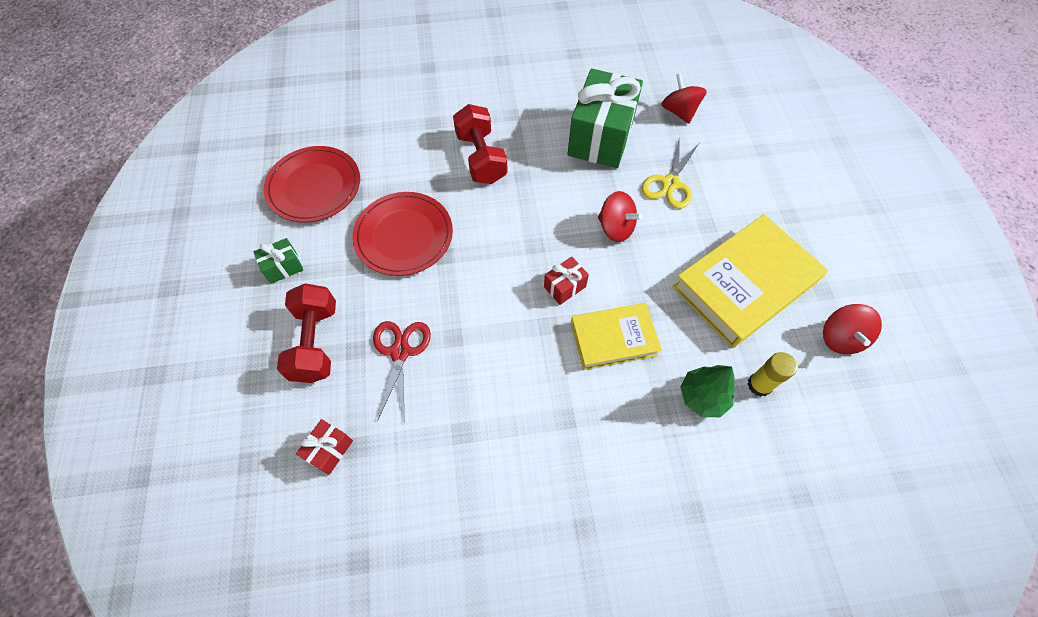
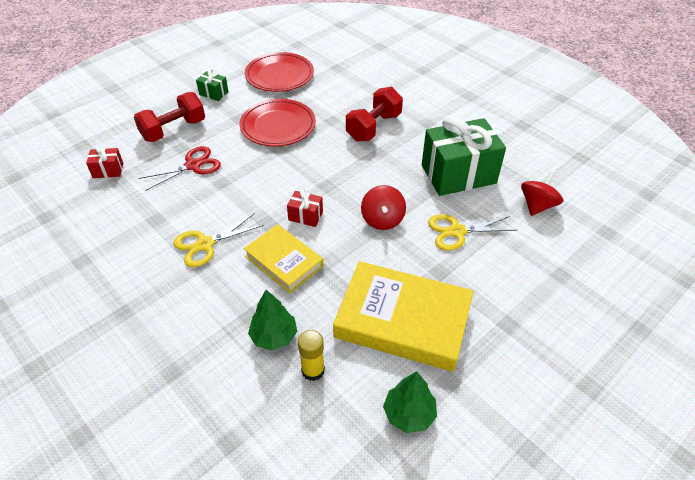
camera: 55 degrees right, 15 degrees down
(539, 399) = (205, 244): none -> yellow scissors
(840, 338) = (409, 414): red spinning top -> green tree

